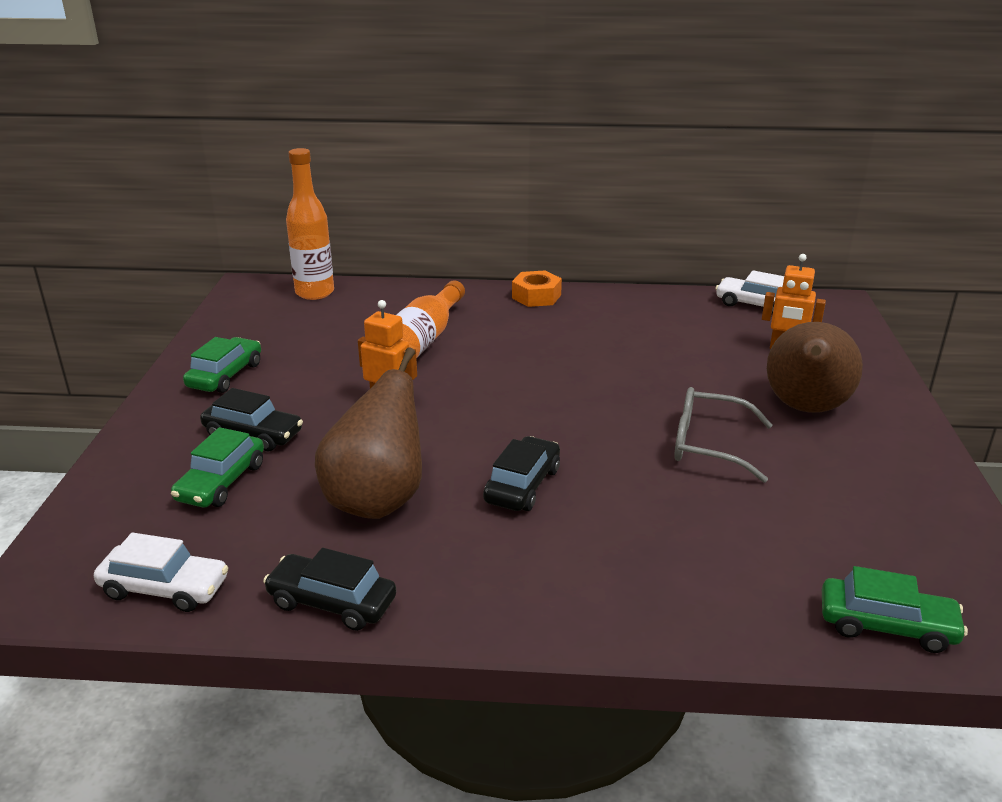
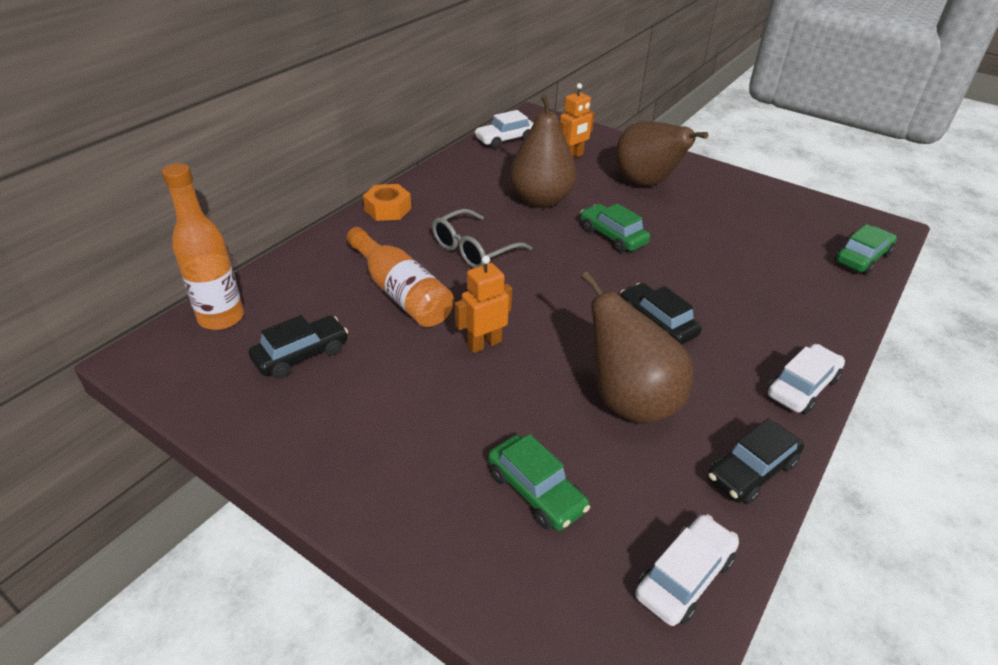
camera: 60 degrees left, 10 degrees up
(225, 375) = (331, 432): green car -> green car (612, 236)
(253, 434) = (467, 445): black car -> black car (301, 355)
(509, 615) = (802, 387): none -> white car
(664, 358) = (541, 200): none -> brown pear
(708, 445) = (661, 232): grey glasses -> grey glasses (473, 250)

